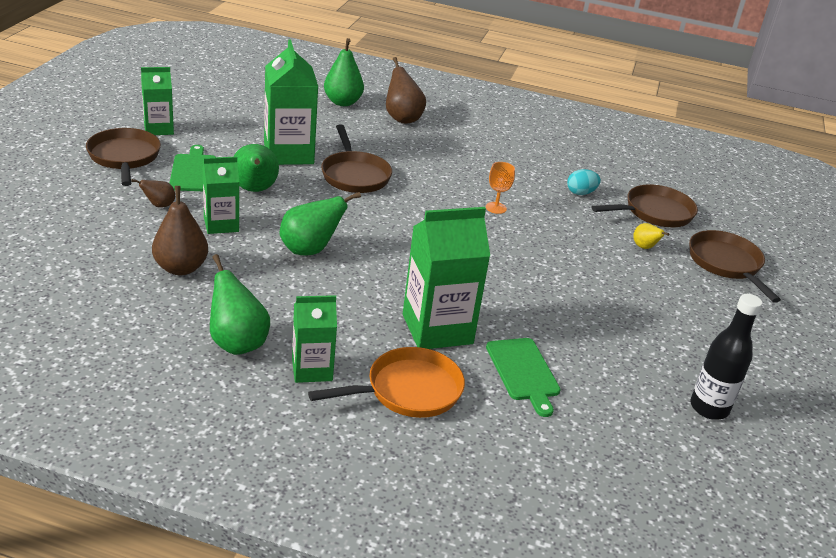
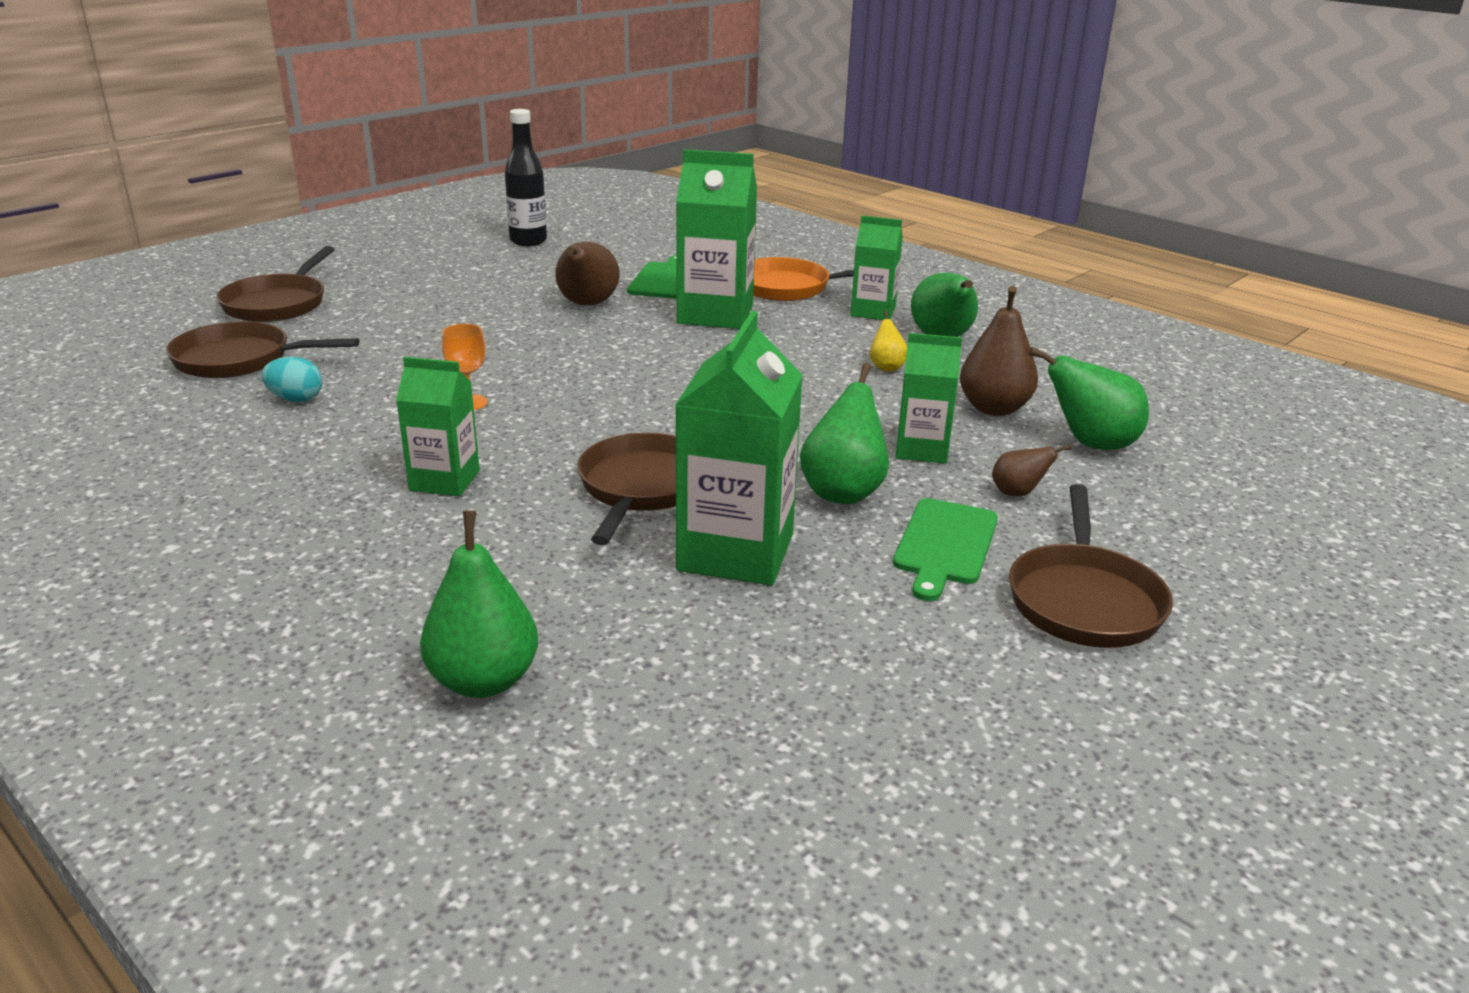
camera: 150 degrees left, 5 degrees down
(158, 129) = (1005, 669): green carton -> green carton (444, 480)
(310, 250) = (806, 399): green pear -> green pear (1090, 444)
(402, 118) = (393, 600): brown pear -> brown pear (587, 305)
(644, 247) = (344, 331): yellow pear -> yellow pear (886, 367)

